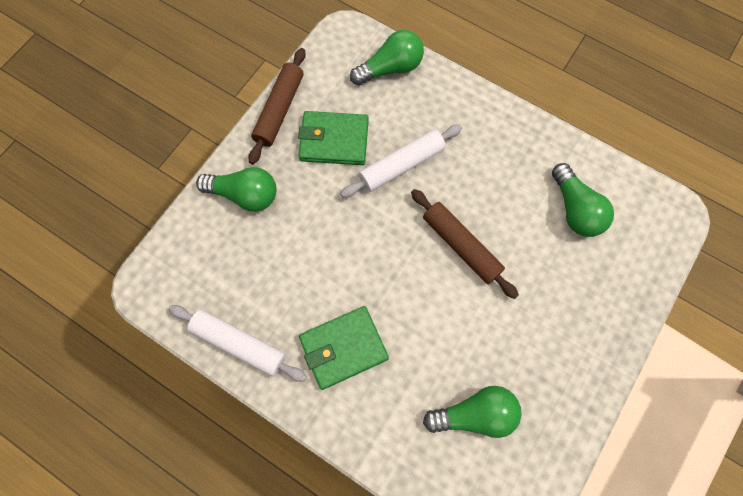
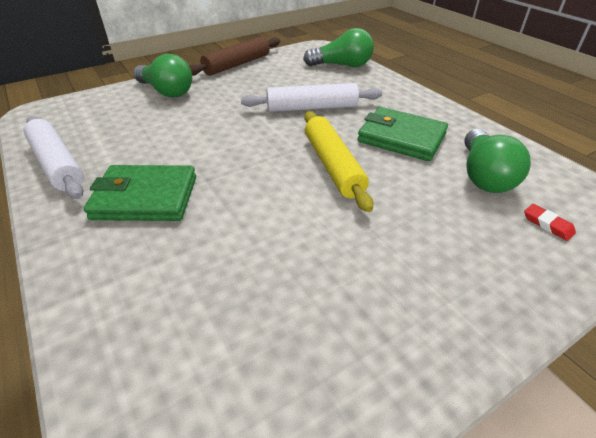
camera: 25 degrees right, 30 degrees down
(334, 140) = (265, 84): green wallet -> green wallet (401, 138)
(461, 246) = (332, 166): brown rolling pin -> yellow rolling pin
(475, 414) = (239, 313): green light bulb -> none
(628, 248) = (547, 224): none -> red eraser

